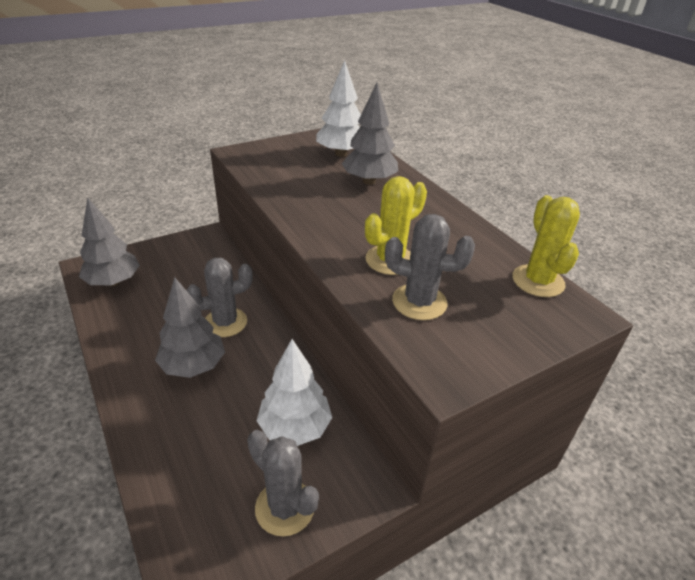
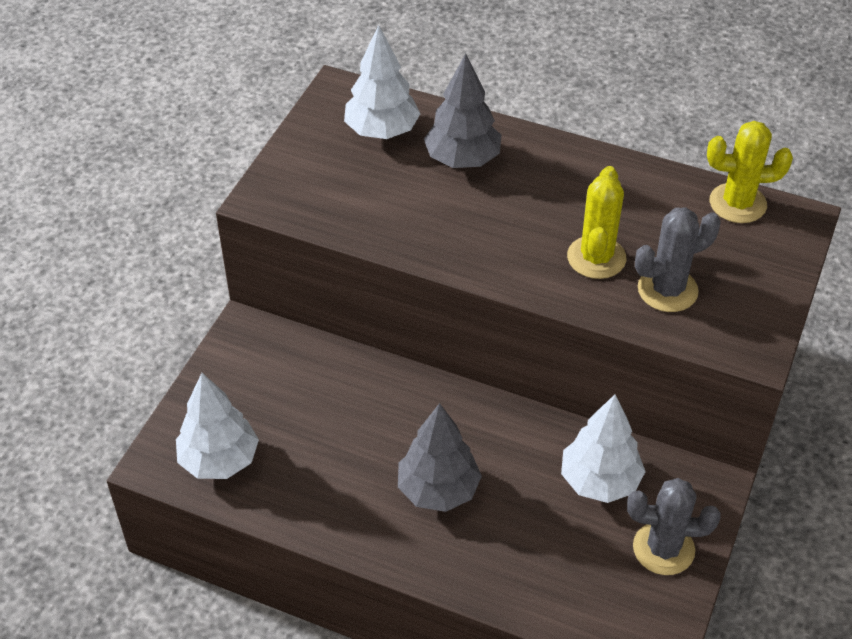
camera: 35 degrees left, 10 degrees up
(113, 282) = (219, 460): grey tree -> white tree
(225, 322) = (410, 424): grey cactus -> none
(538, 281) = (737, 203): yellow cactus -> yellow cactus turned 45 degrees counterclockwise

